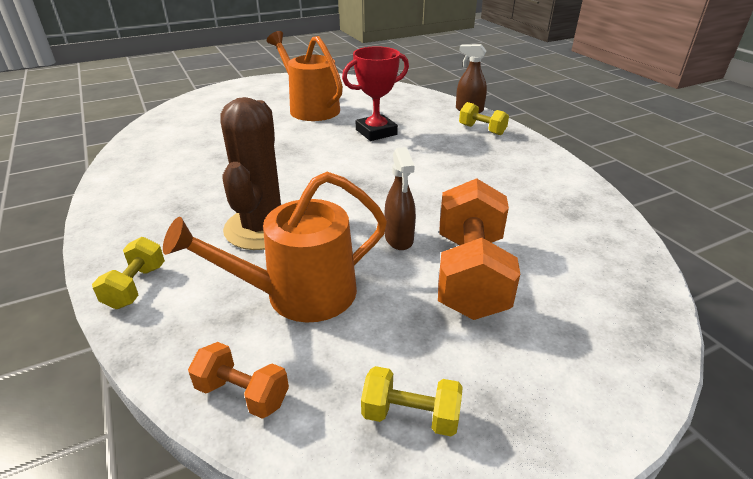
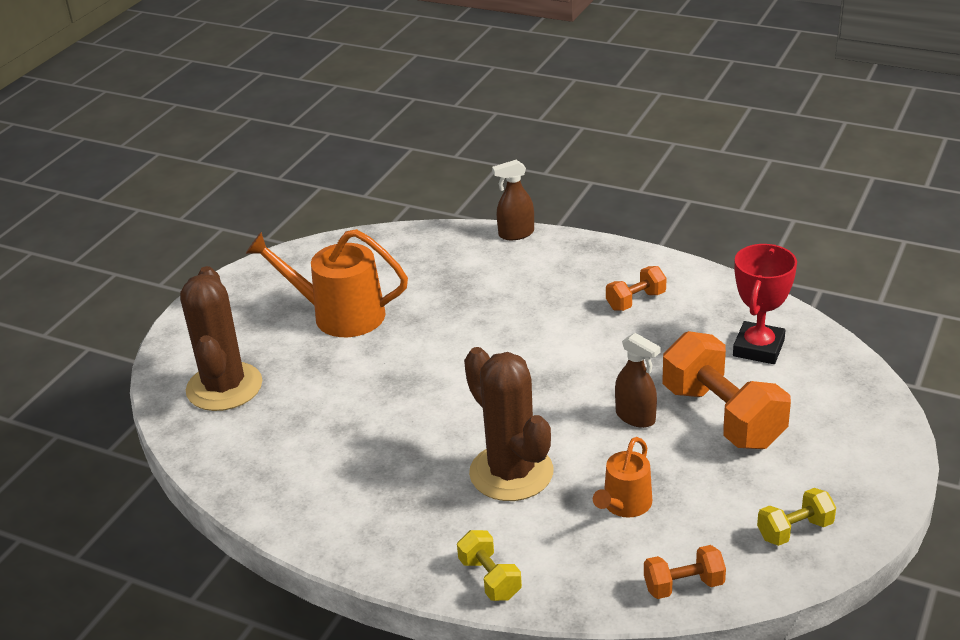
camera: 35 degrees left, 0 degrees up
(204, 114) = (224, 387): none -> brown cactus
(300, 294) = (624, 504): orange watering can -> orange watering can, size x0.57
(376, 132) = (461, 312): red trophy -> red trophy (758, 348)
(482, 130) = (561, 257): yellow dumbbell -> none
(502, 171) = (635, 301): none -> orange dumbbell

